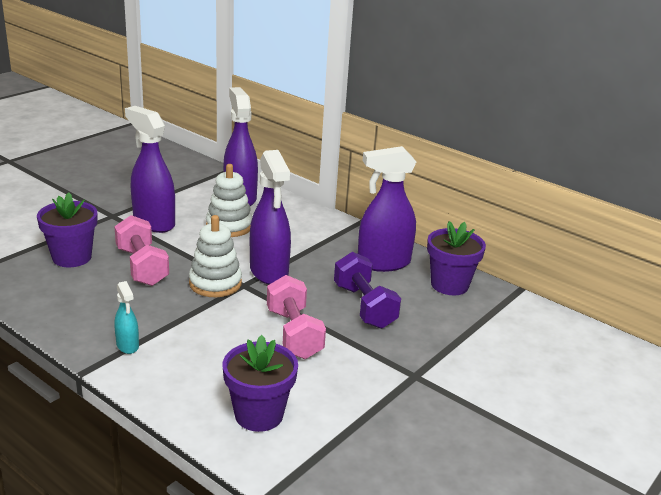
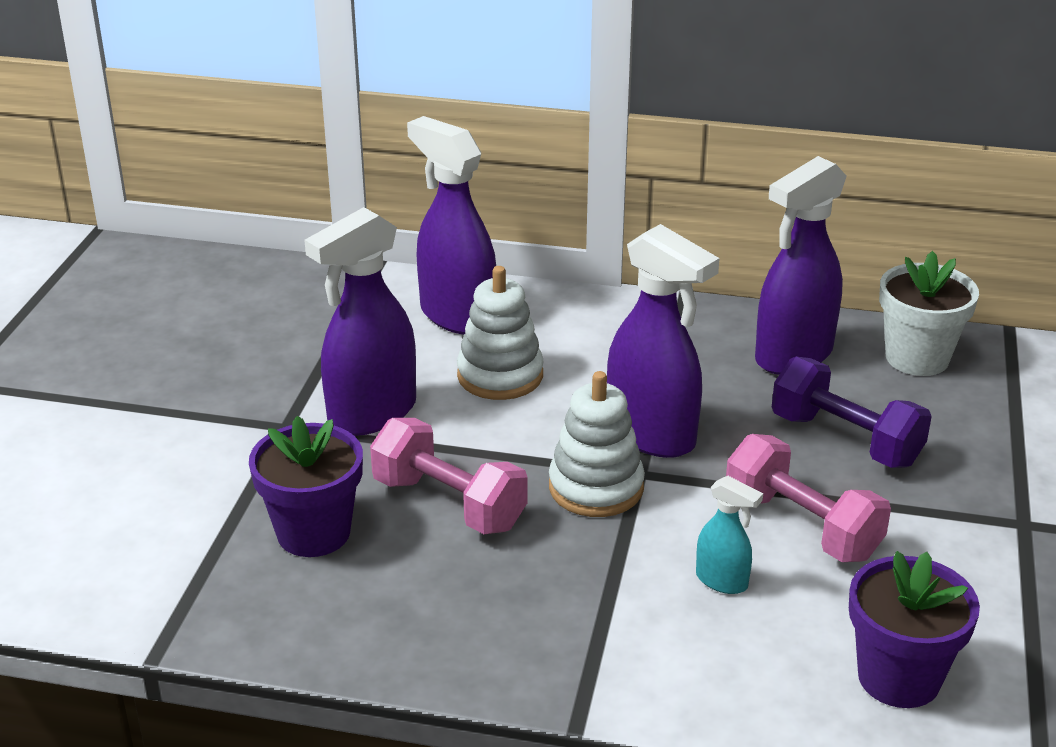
camera: 25 degrees left, 5 degrees up
(127, 346) = (591, 652): turquoise spray bottle -> turquoise spray bottle (722, 581)
(153, 222) = (371, 414): purple spray bottle -> purple spray bottle turned 60 degrees counterclockwise
(449, 285) = (917, 358): purple flower pot -> white flower pot

